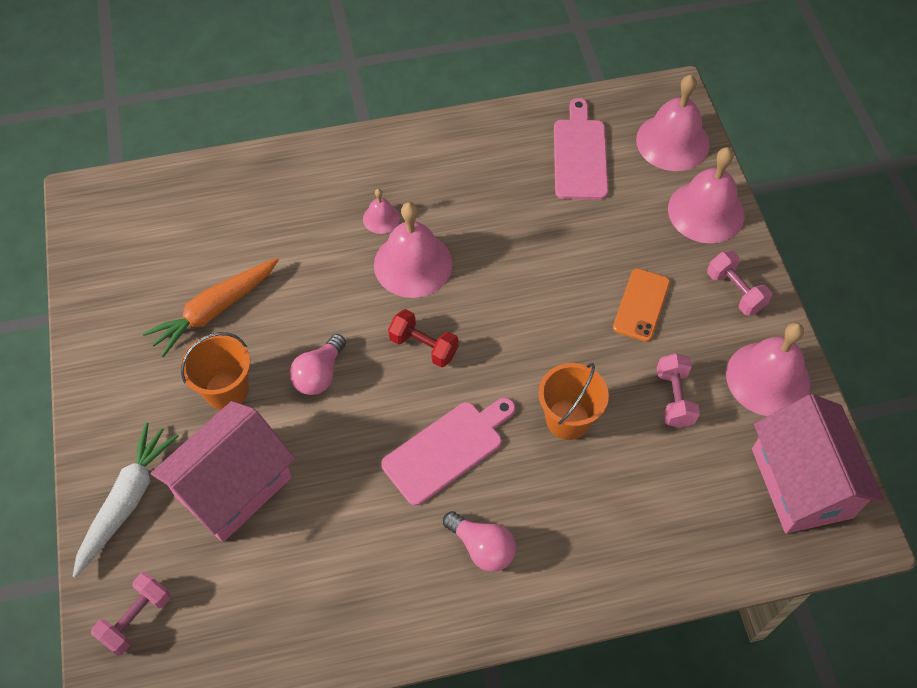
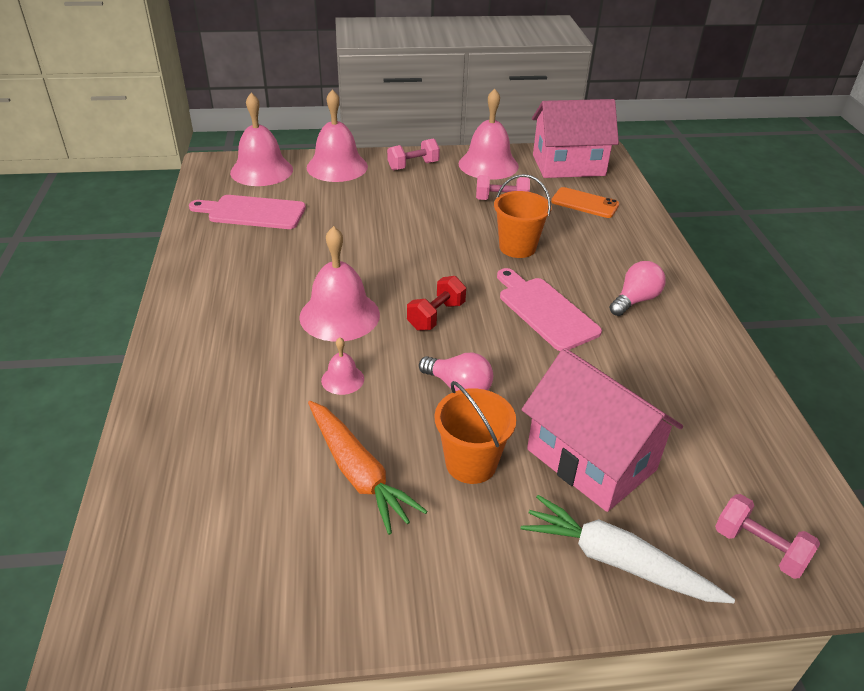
camera: 85 degrees left, 20 degrees down
(381, 218) = (274, 332): pink bell -> pink bell (342, 379)
(641, 305) = (416, 203): orange phone -> orange phone (584, 203)

